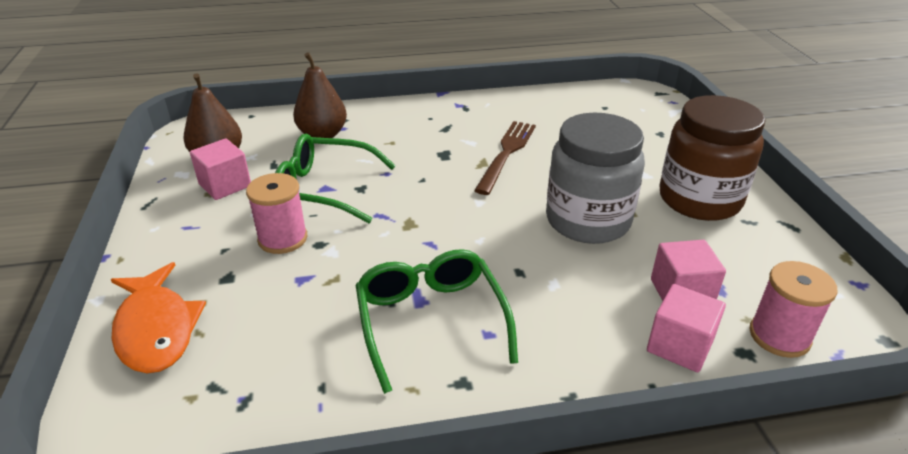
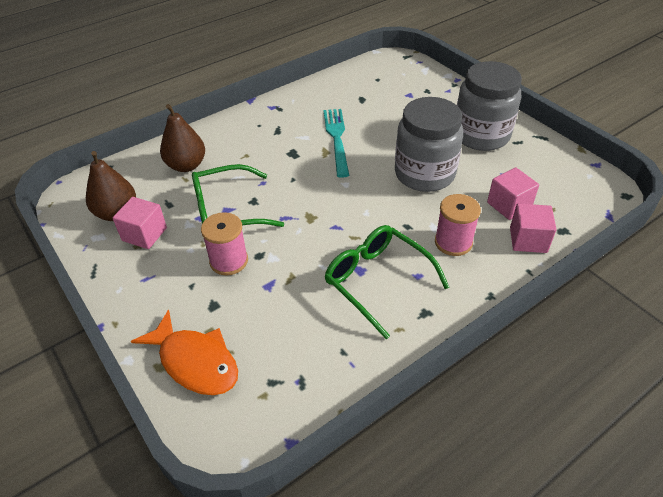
camera: 25 degrees left, 10 degrees up
(506, 153) = (336, 138): brown fork -> turquoise fork
(699, 200) = (481, 135): brown jar -> grey jar
(779, 336) = (574, 213): pink spool -> pink spool (453, 242)

